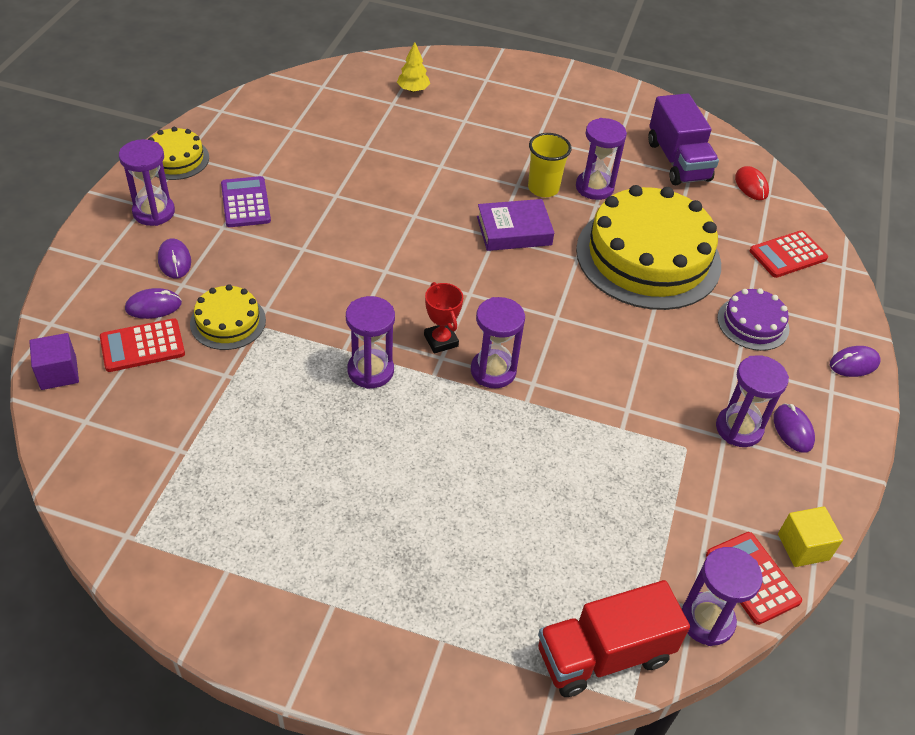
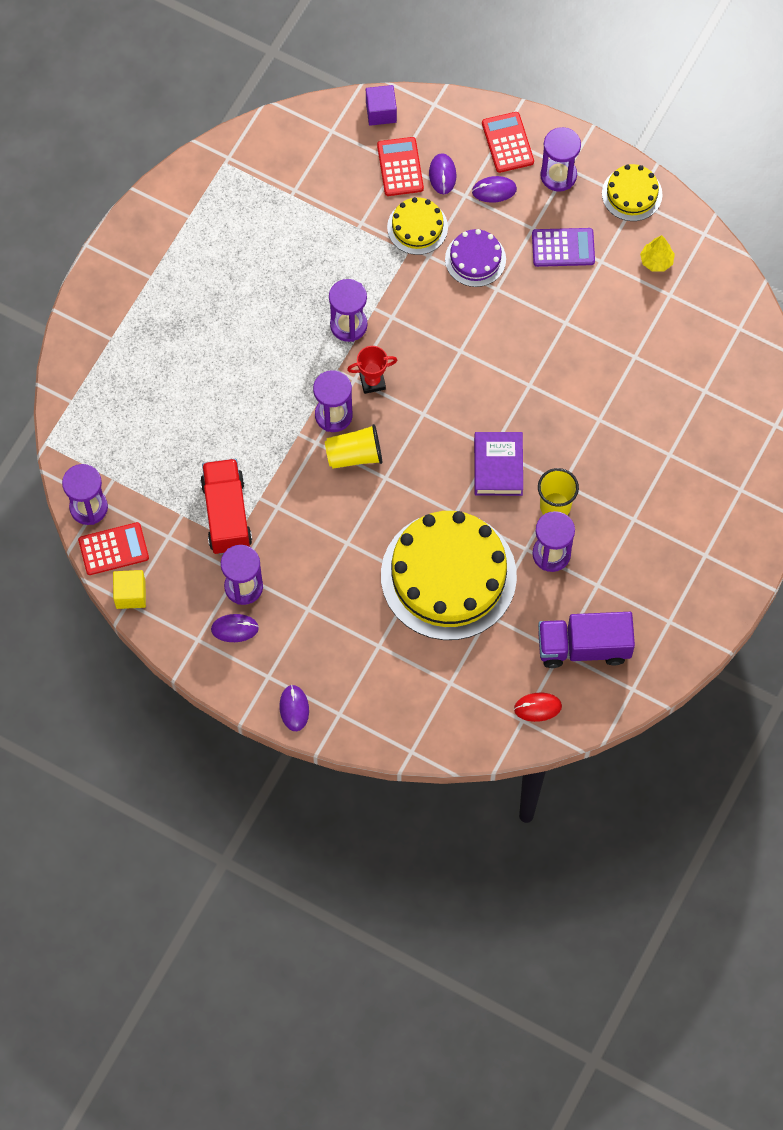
camera: 105 degrees right, 20 degrees up
(413, 90) = (726, 414): yellow tree -> yellow tree (656, 261)
(538, 346) = (354, 455): none -> yellow cup
(603, 655) = (79, 434): red truck -> red truck (226, 515)
(753, 323) = (353, 640): purple cake -> purple cake (475, 259)
(788, 255) = (434, 705): red calculator -> red calculator (507, 143)

